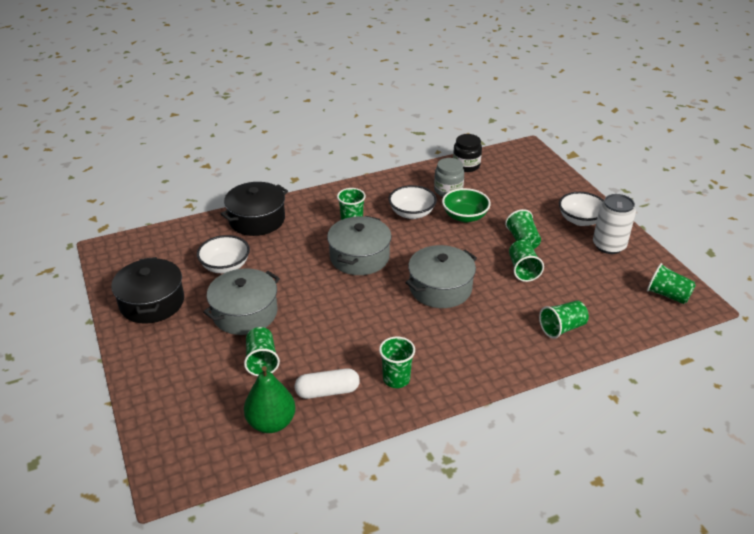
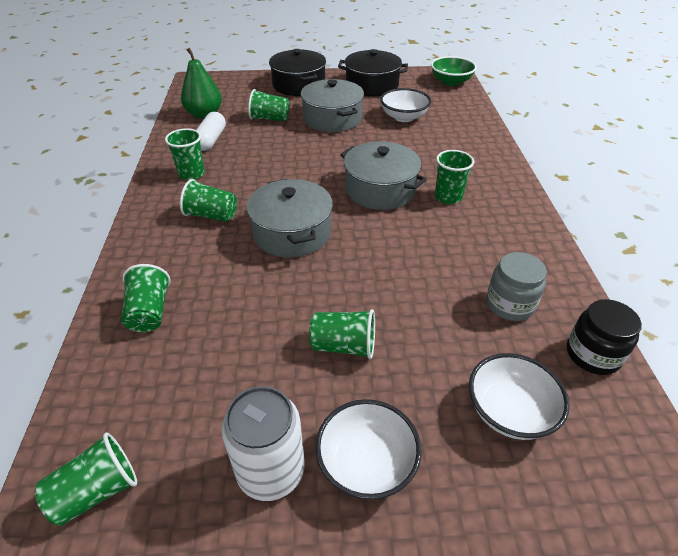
camera: 110 degrees right, 5 degrees up
(257, 220) = (476, 140): black pot -> black pot (299, 85)
(412, 213) = (456, 250): white bowl -> white bowl (509, 411)
(465, 216) = (431, 301): green bowl -> green bowl (451, 82)
(523, 269) = (279, 319): green cup -> green cup (211, 215)

